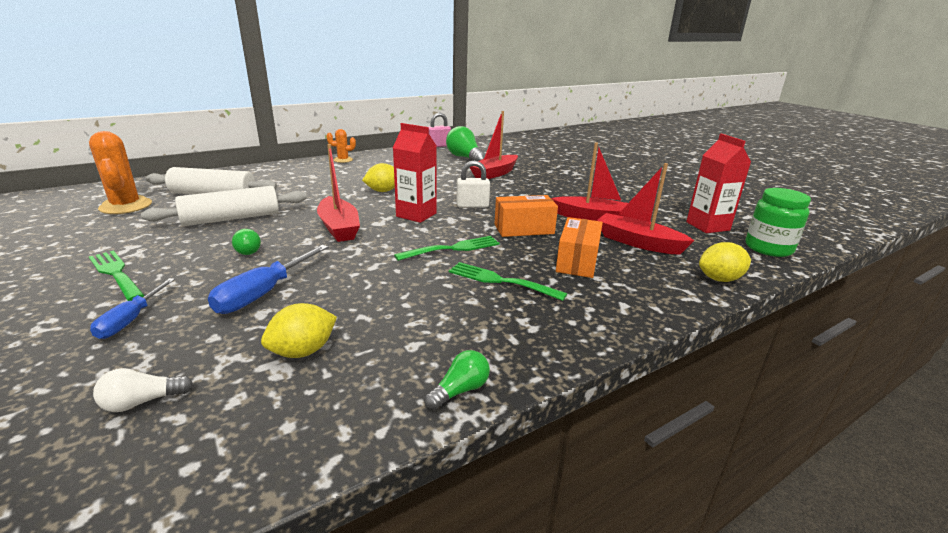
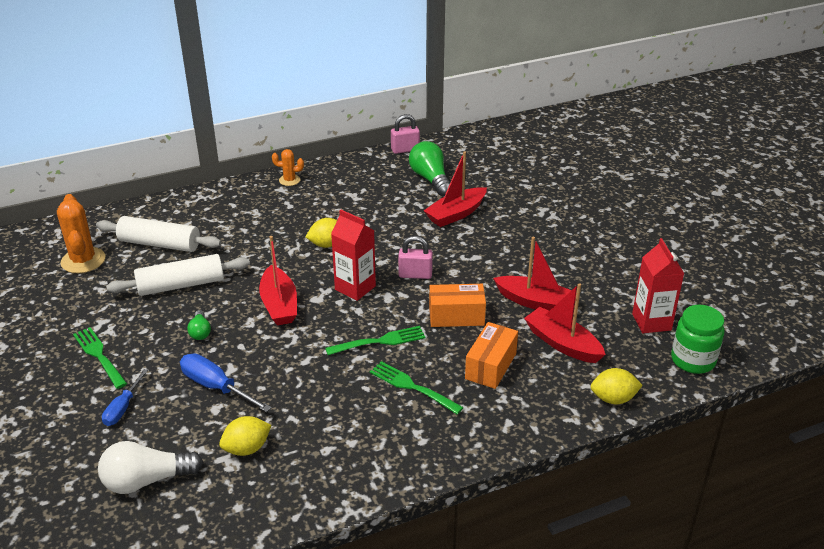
camera: 10 degrees right, 10 degrees up
(142, 402) = (147, 480): white light bulb -> white light bulb, size x1.90
(264, 293) = (216, 387): blue screwdriver -> blue screwdriver turned 90 degrees clockwise
(460, 390) = (352, 492): green light bulb -> none
(472, 205) = (415, 275): white padlock -> pink padlock

